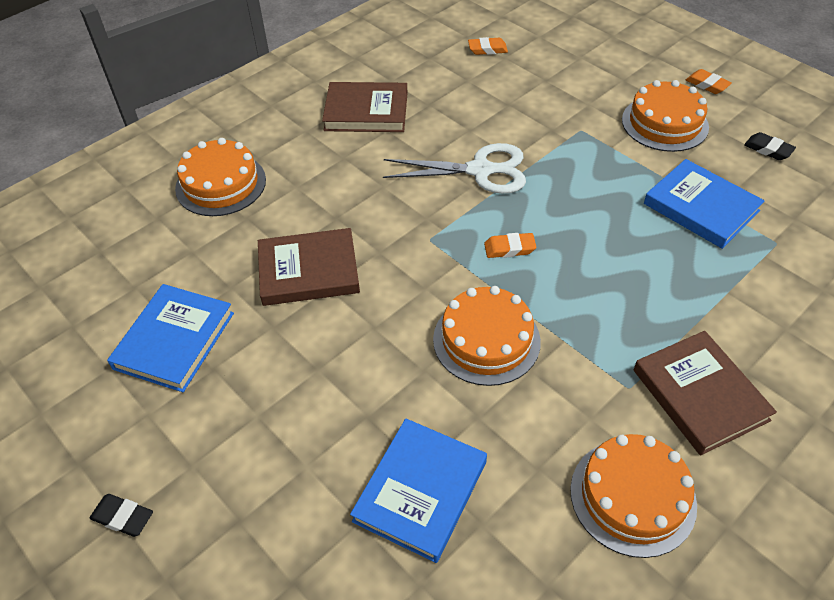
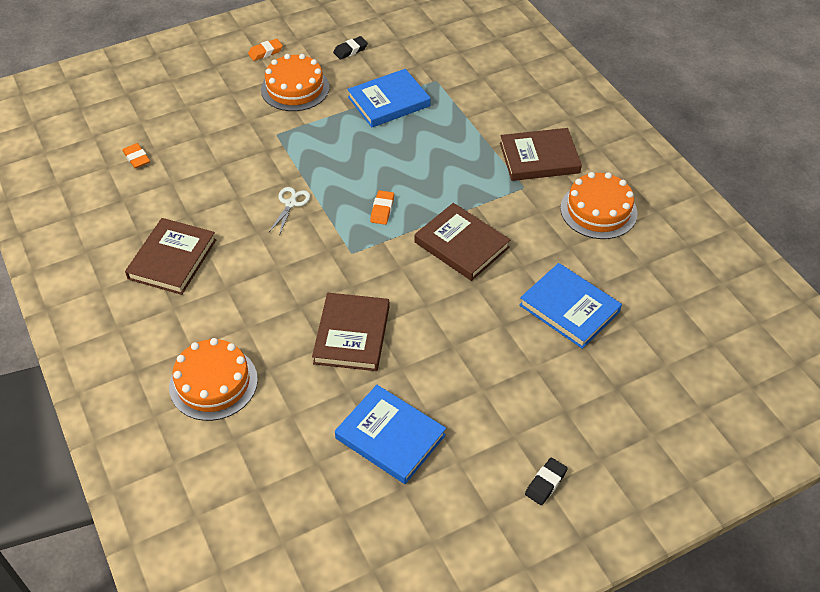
camera: 75 degrees left, 0 degrees up
(481, 170) = (291, 203): white scissors -> white scissors, size x0.53
(486, 340) = (461, 245): orange cake -> brown book
(487, 49) = (136, 158): orange eraser -> orange eraser turned 45 degrees counterclockwise

